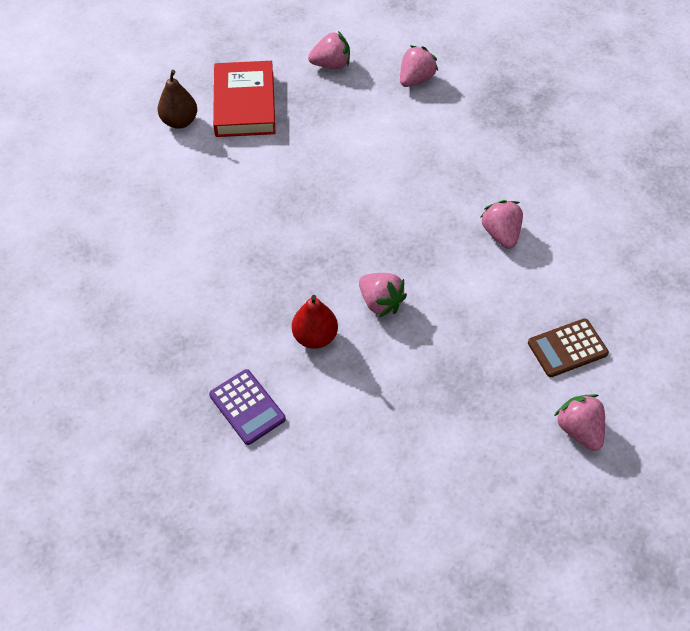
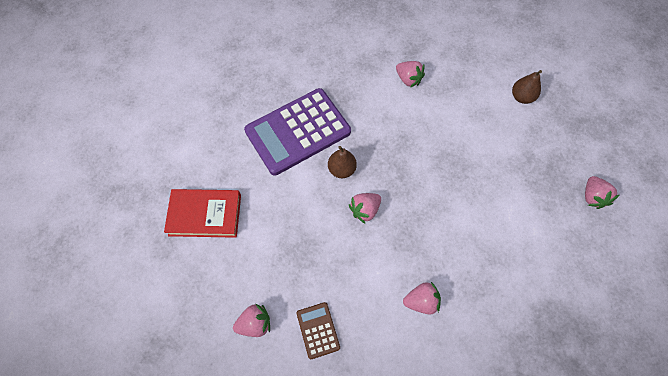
camera: 95 degrees right, 10 degrees up
(245, 104) = (542, 136): red book -> red book (205, 215)
(247, 407) = (298, 131): purple calculator -> purple calculator, size x2.24
(315, 337) = (341, 169): red pear -> brown pear
(415, 80) = (583, 260): pink strawberry -> pink strawberry (408, 79)

